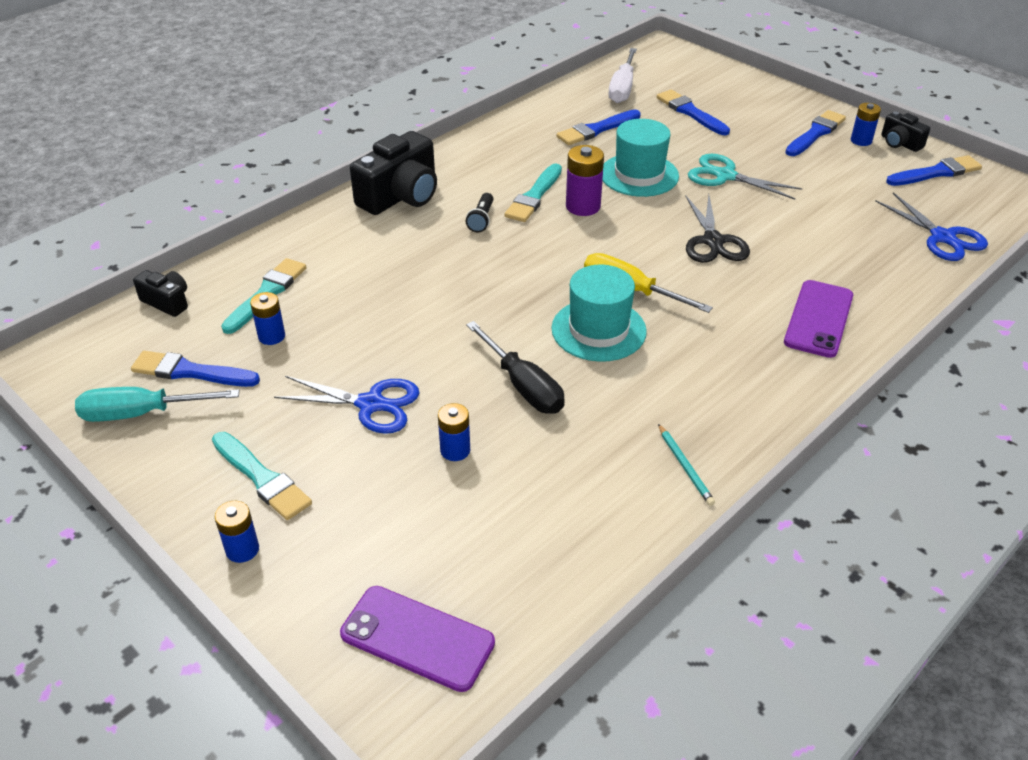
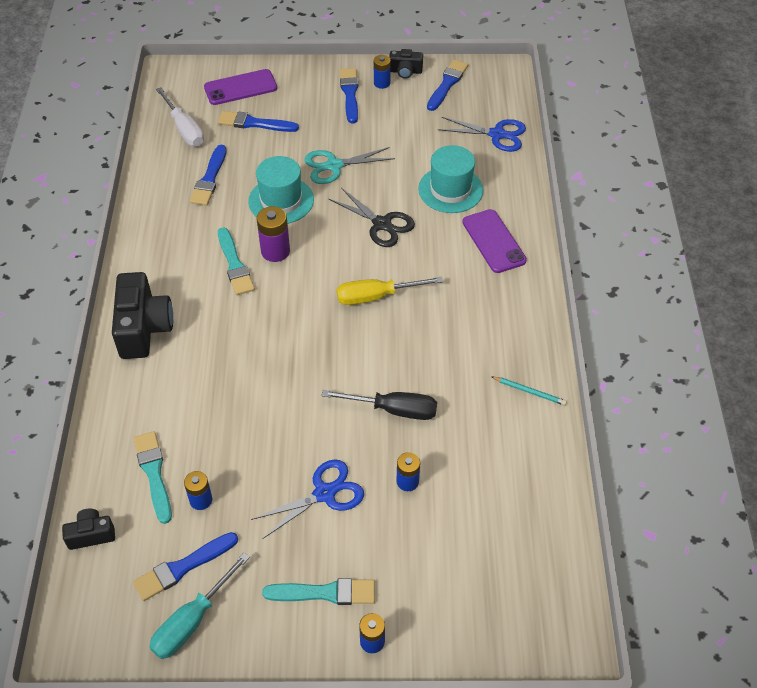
camera: 45 degrees left, 10 degrees up
(417, 638) = (519, 601): purple phone -> purple phone (240, 88)
(481, 219) = (223, 308): black flashlight -> none
(598, 330) = (390, 338): turquoise hat -> turquoise hat (450, 189)

